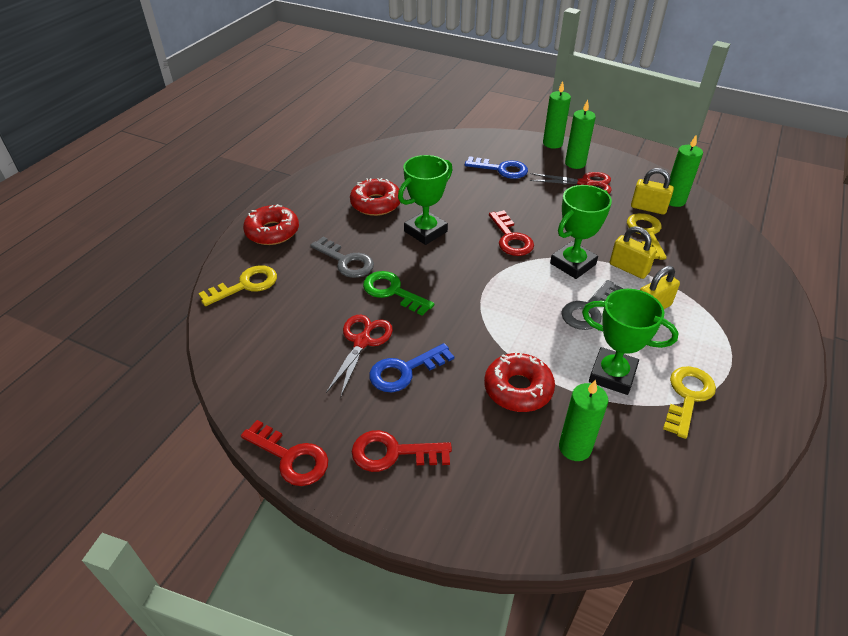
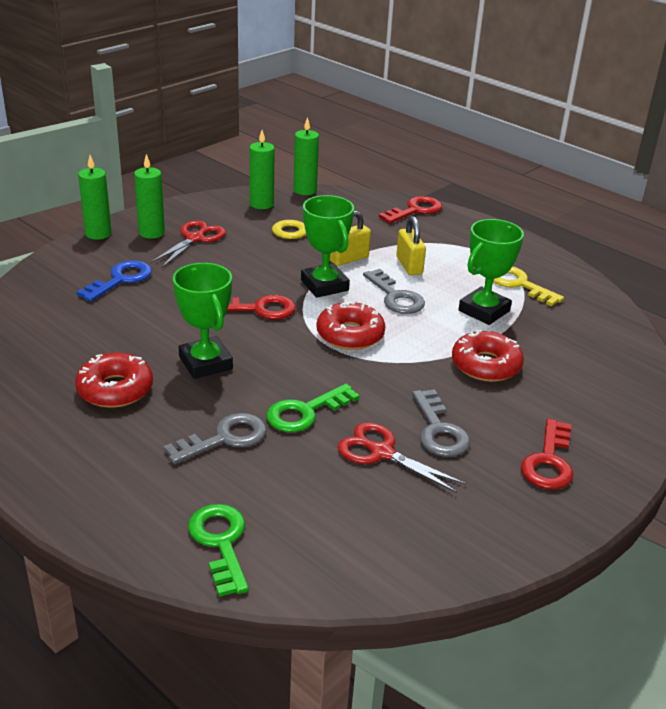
camera: 75 degrees left, 10 degrees down
(246, 285) = (220, 542): yellow key -> green key
(272, 232) = (109, 499): red donut -> red donut (350, 334)
(291, 457) = (542, 538): red key -> red key (415, 210)
(404, 371) = (439, 430): blue key -> grey key
(575, 447) = (561, 354): green candle -> green candle (305, 190)
(648, 208) = (264, 220): yellow padlock -> none

